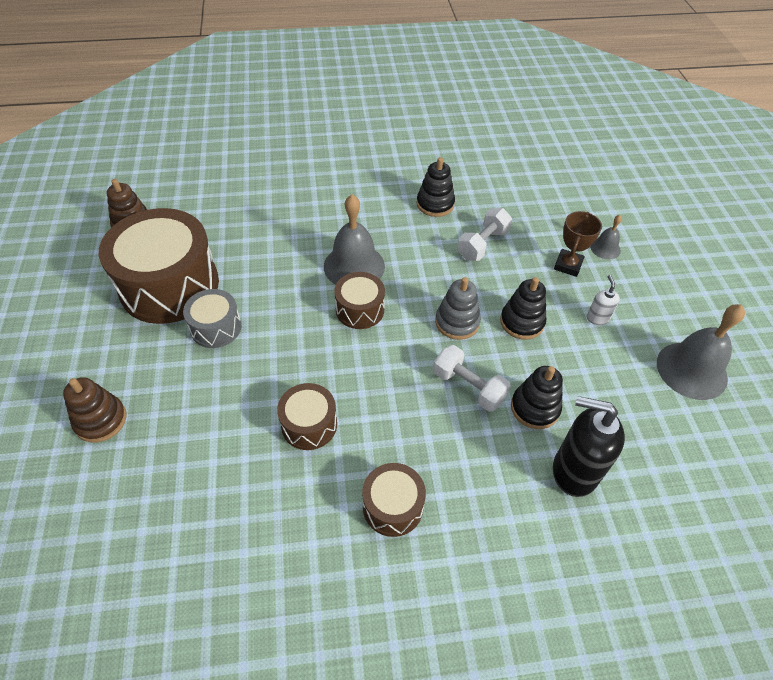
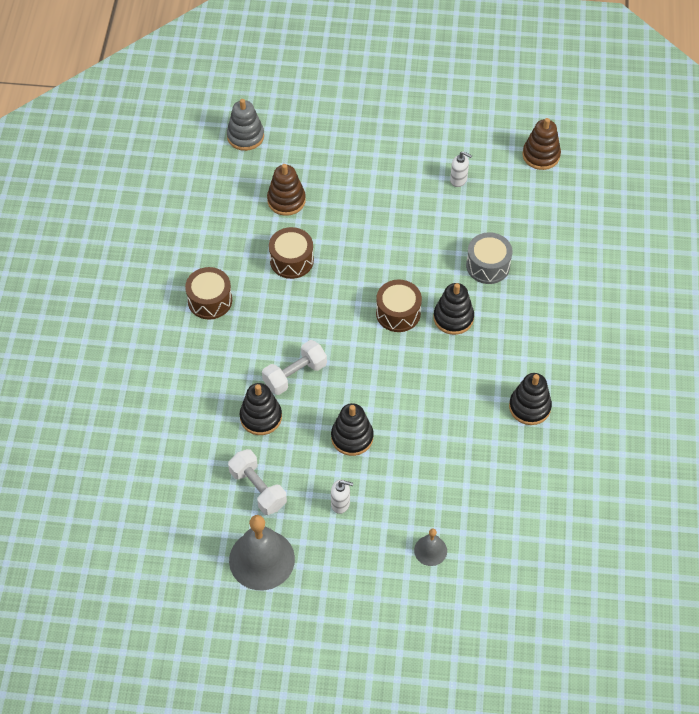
camera: 105 degrees right, 5 degrees up
(100, 420) = (332, 138): brown stacking toy -> brown stacking toy (286, 200)
(169, 285) = (458, 180): brown drum -> white soap dispenser
(216, 327) = (403, 209): grey drum -> grey drum (488, 265)
(354, 266) = (453, 318): grey bell -> black stacking toy
(457, 322) = (365, 385): grey stacking toy -> grey stacking toy (245, 136)
(482, 244) = (460, 434): white dumbbell -> white dumbbell (258, 489)
(568, 265) = (414, 504): brown trophy -> none
(574, 471) = (198, 425): black soap dispenser -> none

